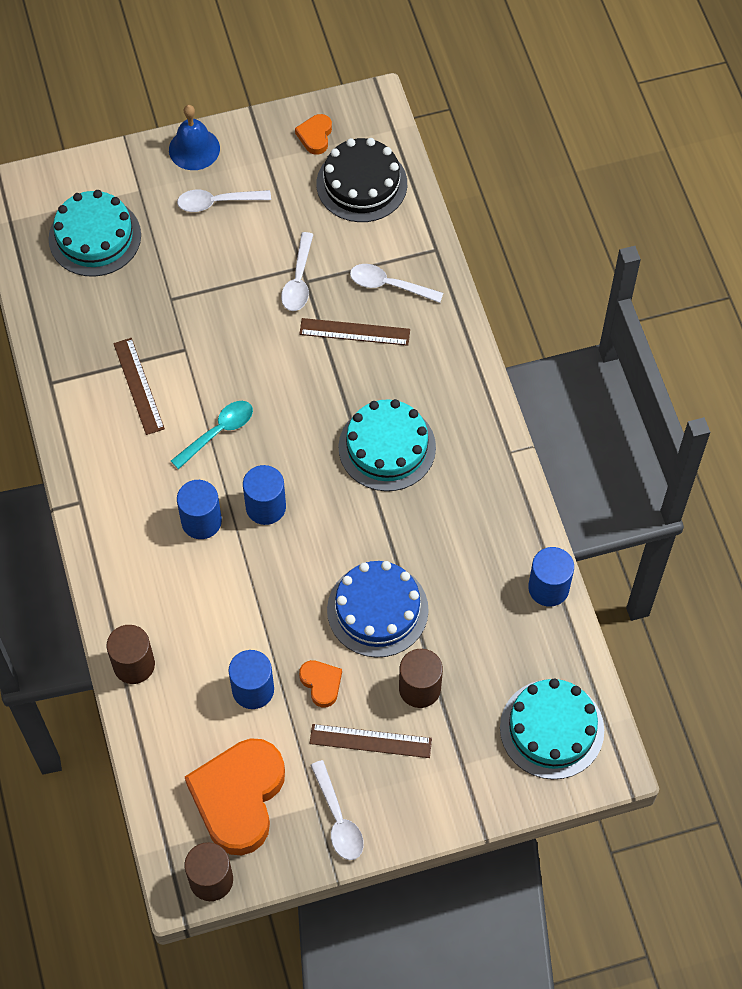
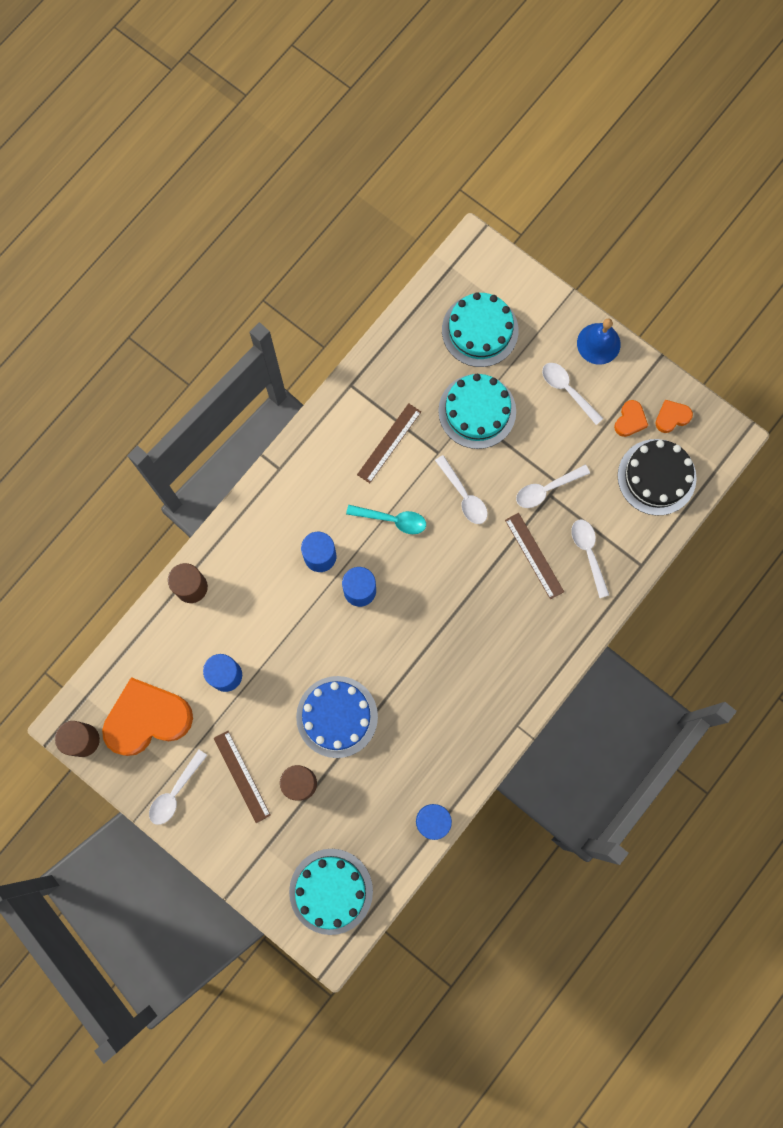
camera: 55 degrees right, 15 degrees up
(246, 354) = (463, 495): none -> white spoon
(321, 683) = (259, 716): orange heart -> orange heart (630, 420)
(387, 447) = (461, 639): turquoise cake -> turquoise cake (477, 411)

